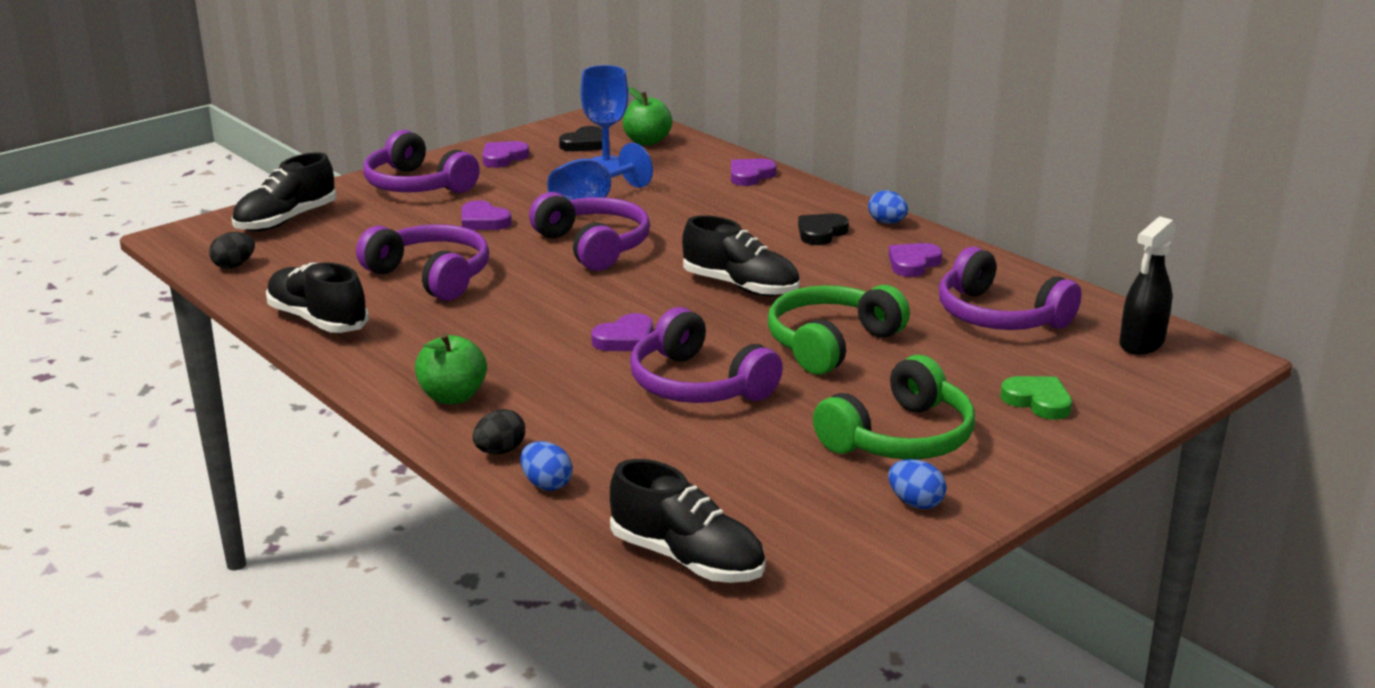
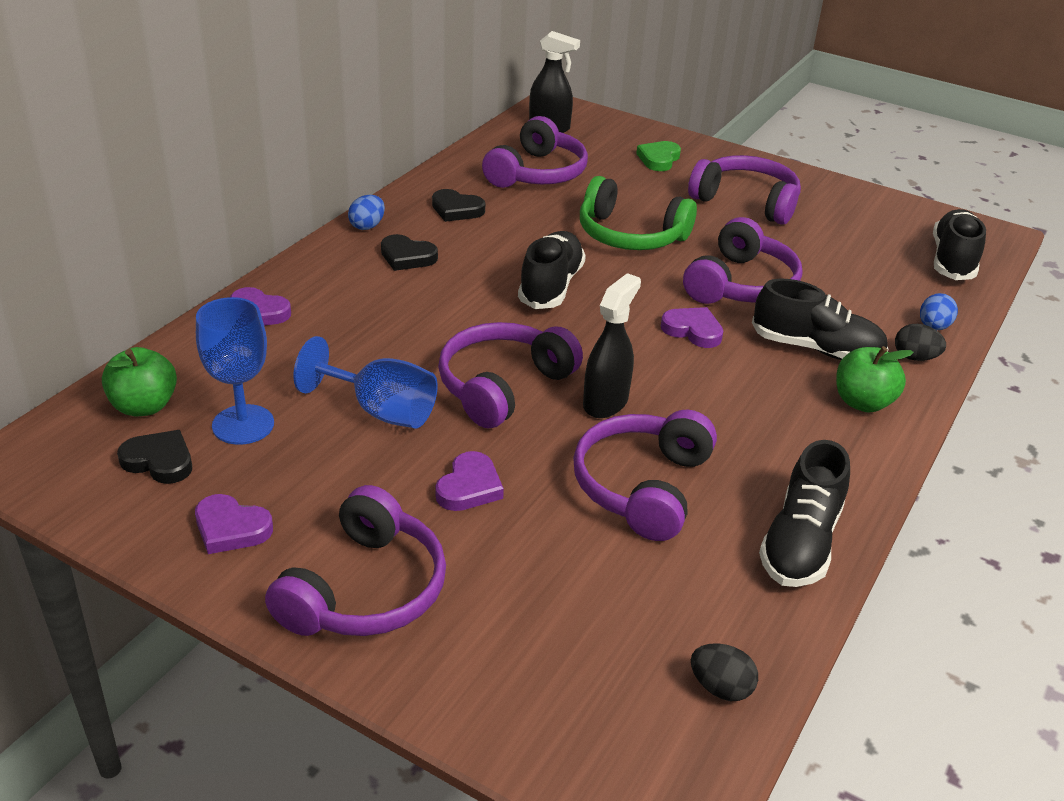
camera: 110 degrees left, 10 degrees up
(286, 220) = (550, 695): black shoe -> black shoe (816, 349)
(543, 280) = (606, 402): none -> black spray bottle
(899, 437) = (746, 202): green headphones -> purple headphones
(913, 263) = (456, 209): purple heart -> black heart
(915, 503) = (817, 193): blue egg -> none

